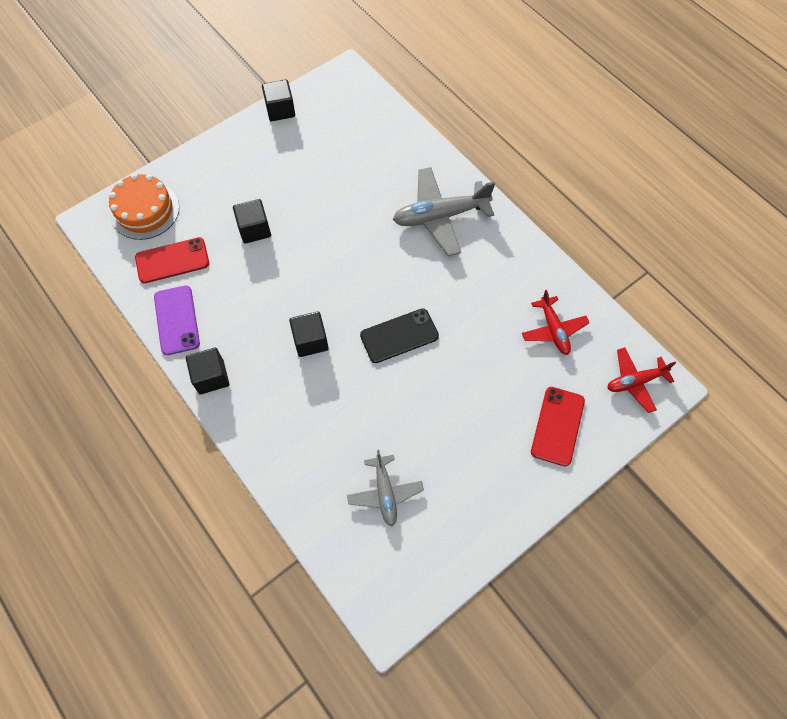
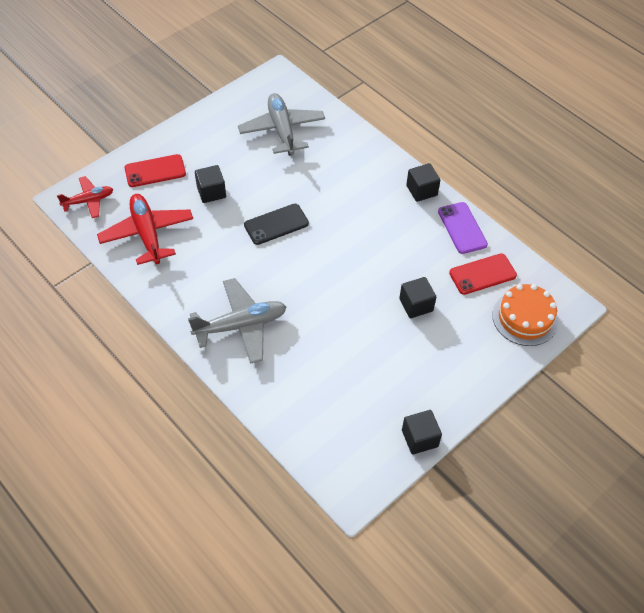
camera: 175 degrees right, 10 degrees down
(310, 341) = (348, 218): black cube -> black cube (211, 192)
(385, 493) = (282, 130): grey plane -> grey plane, size x1.65
(553, 330) = (147, 234): red plane -> red plane, size x1.65
(557, 426) = (155, 171): red phone -> red phone turned 60 degrees clockwise

